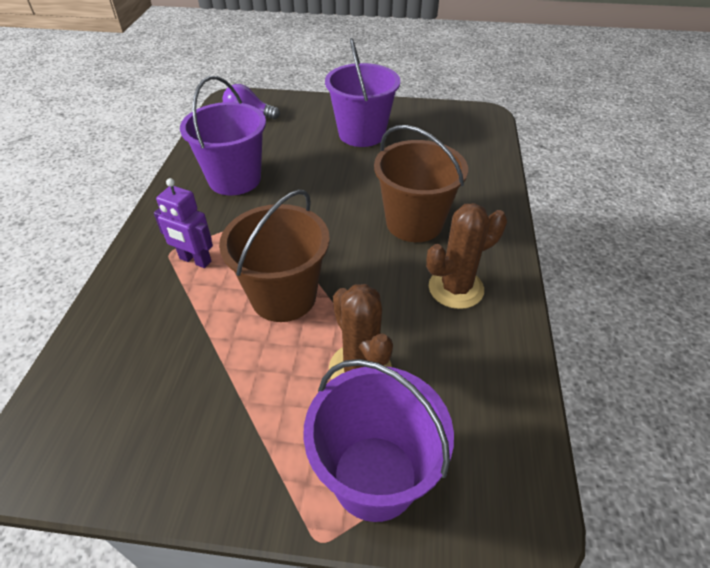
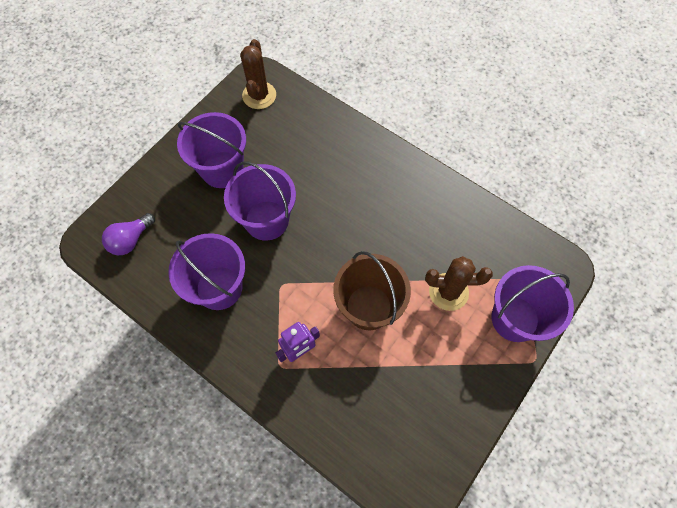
camera: 60 degrees left, 20 degrees up
(331, 179) = (266, 220): none -> purple bucket
(414, 223) = (348, 195): brown bucket -> none
(456, 288) = (418, 207): brown cactus -> brown cactus (259, 95)

